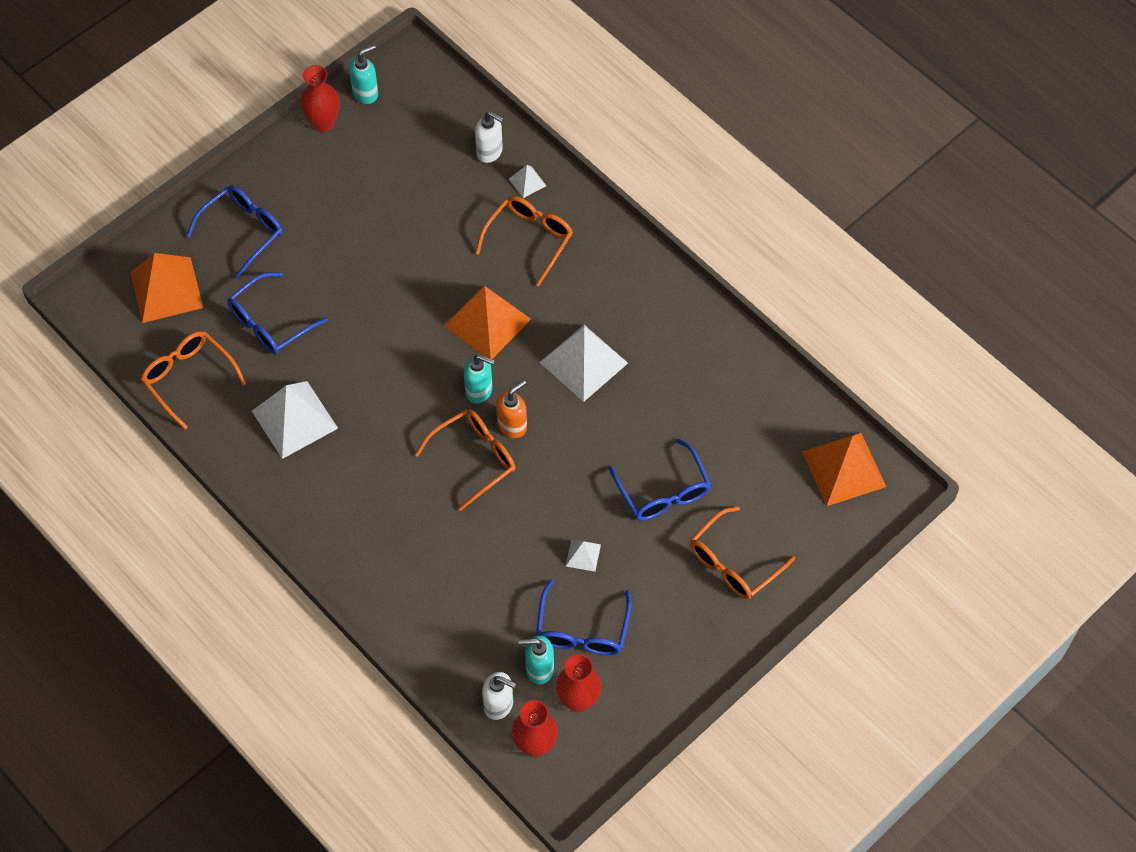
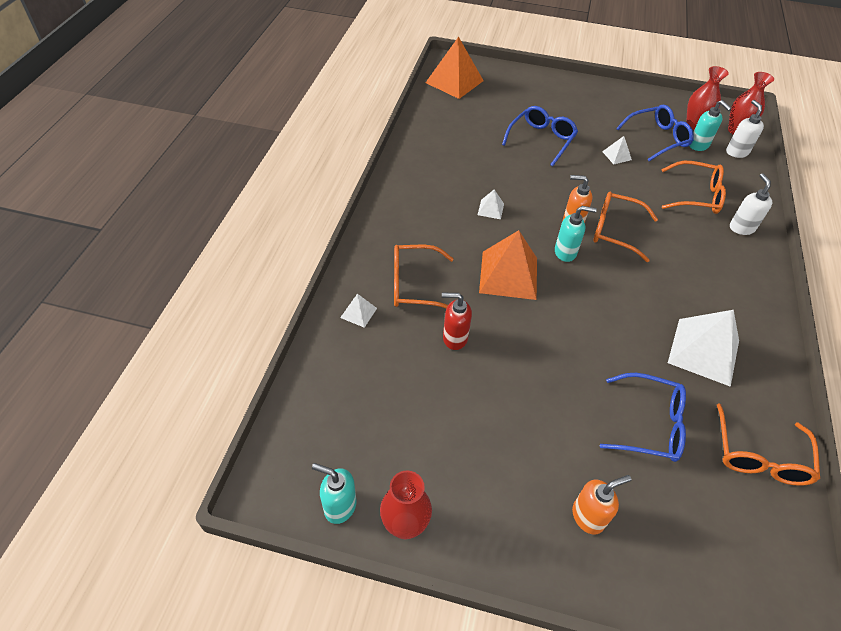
camera: 125 degrees left, 10 degrees down
(166, 290) = (709, 545): orange pyramid -> none
(242, 231) = (588, 516): blue glasses -> orange soap dispenser
(449, 237) = (454, 338): none -> red soap dispenser
(479, 390) = (565, 252): turquoise soap dispenser -> turquoise soap dispenser turned 105 degrees clockwise
(490, 152) = (344, 355): white soap dispenser -> white soap dispenser (741, 228)
(583, 362) = (490, 209): white pyramid -> white pyramid, size x0.46
(734, 562) = (552, 100): orange glasses -> orange glasses (695, 195)

